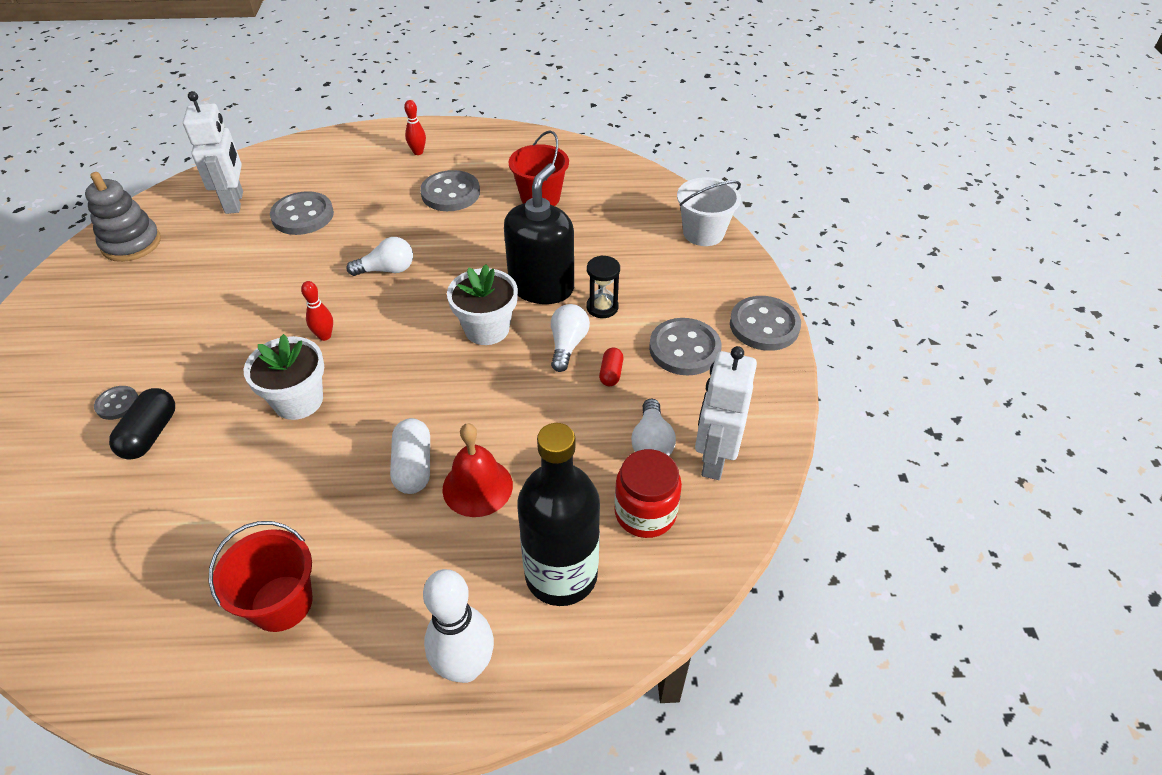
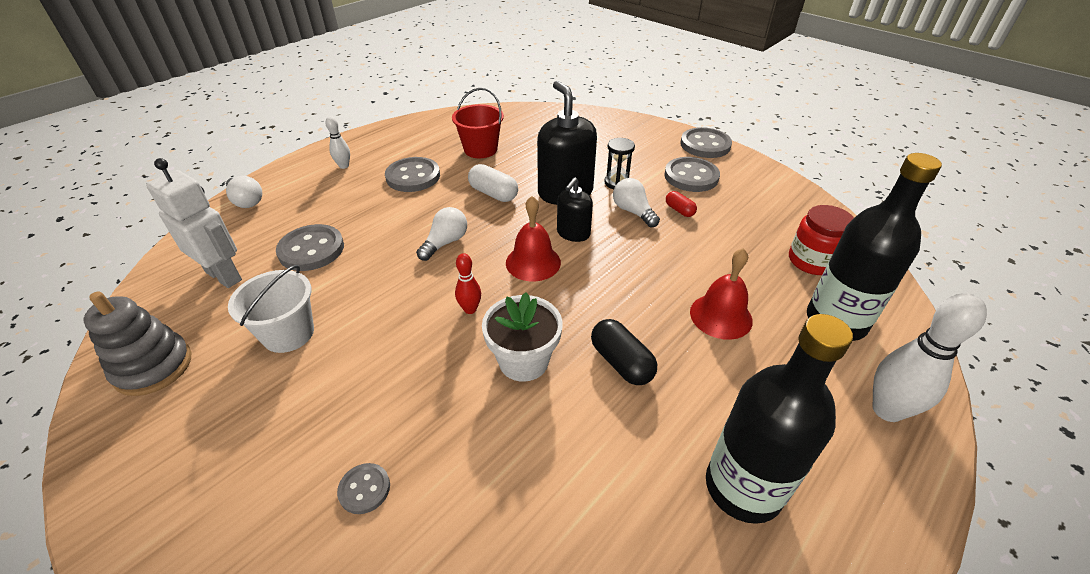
camera: 45 degrees left, 5 degrees down
(150, 434) = (440, 482): black capsule -> black capsule (621, 362)
(281, 603) = (743, 487): red bucket -> black bottle
(413, 466) = (668, 335): white capsule -> white capsule (493, 194)
(418, 152) = (344, 166): red bowling pin -> white bowling pin
(419, 331) = (533, 262): none -> red bell
(487, 329) = (573, 233): white flower pot -> black soap dispenser
(651, 442) = (755, 228): white light bulb -> white light bulb (246, 201)
(703, 233) = (603, 121): white bucket -> white bucket (288, 333)
(714, 459) = (792, 215): white robot -> none

